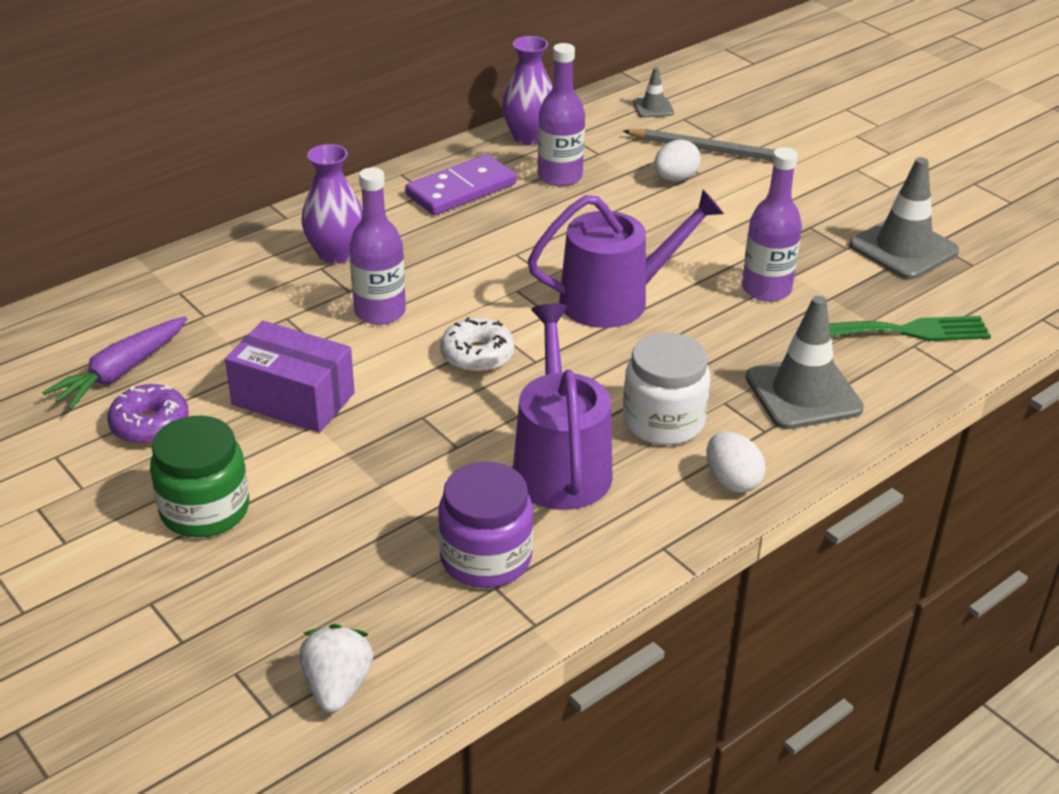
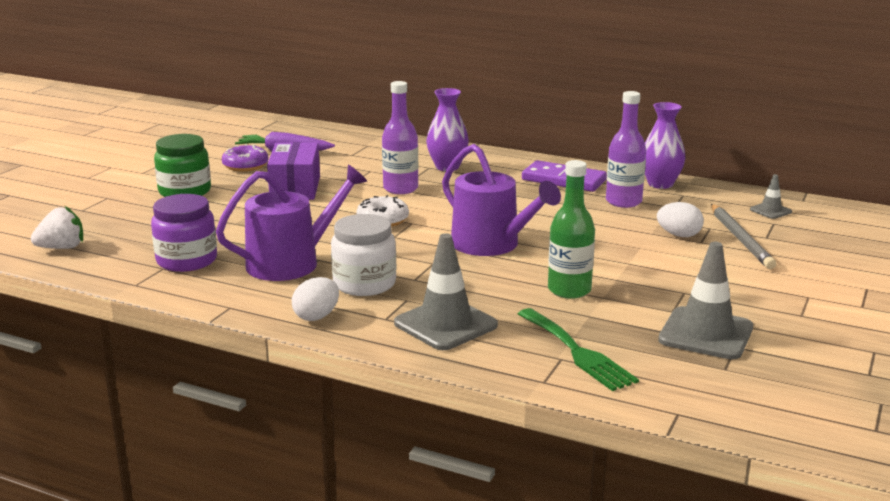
camera: 65 degrees right, 15 degrees down
(766, 289) = (569, 290): purple bottle -> green bottle

